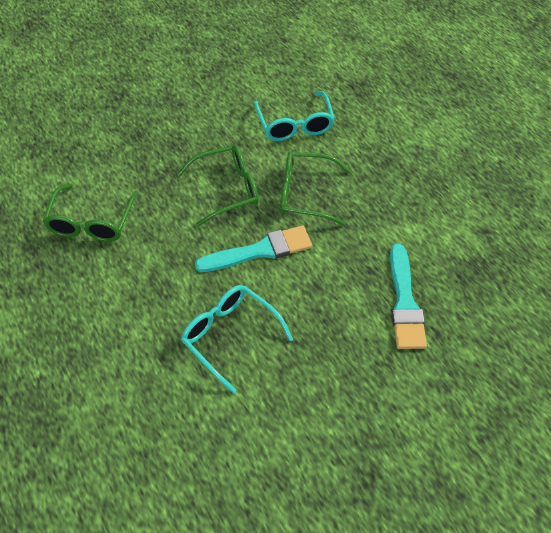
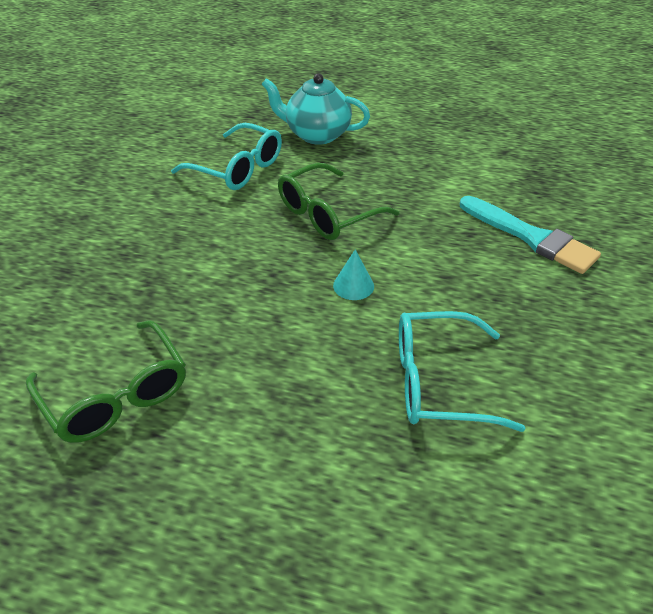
camera: 45 degrees left, 10 degrees down
(227, 189) = (244, 256): green glasses -> none
(260, 251) = (353, 285): turquoise brush -> turquoise cone
(375, 130) = (316, 134): none -> turquoise teapot

